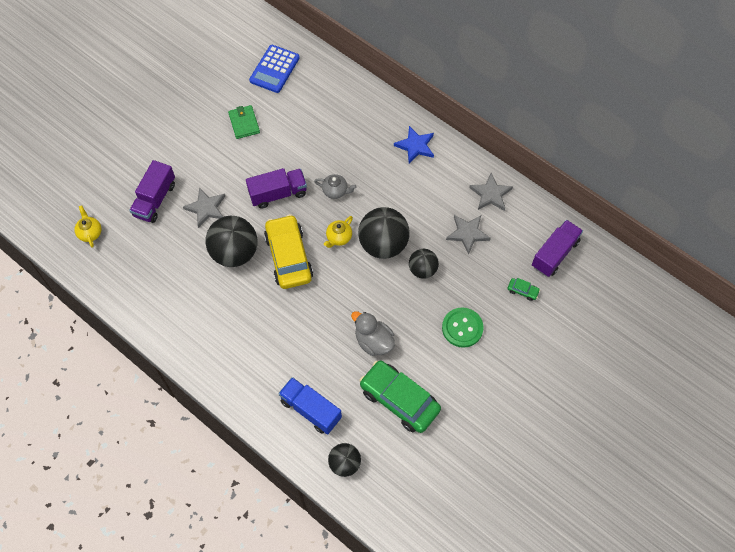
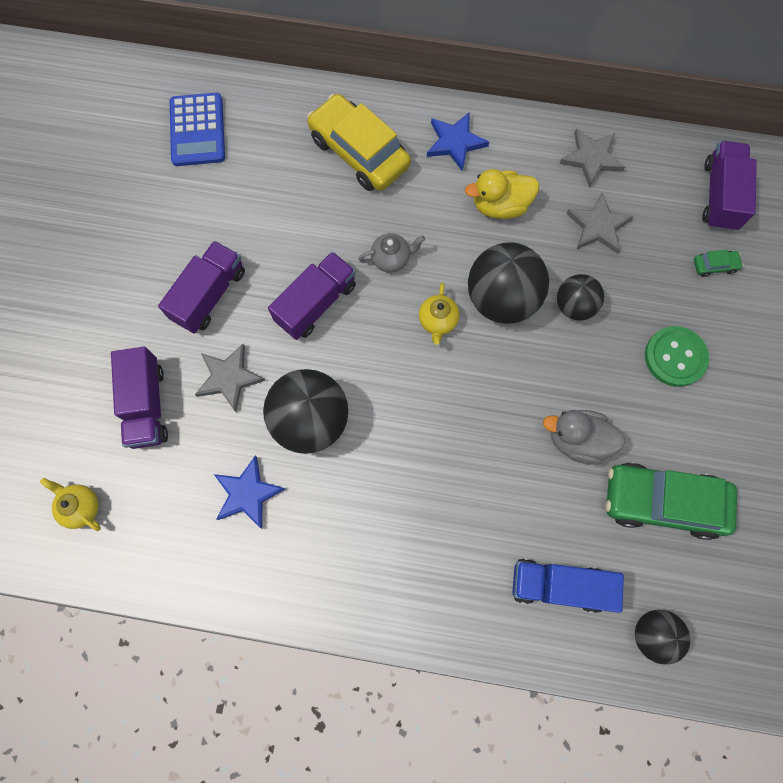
camera: 30 degrees left, 10 degrees up
(177, 272) = (247, 493): none -> blue star
(224, 160) = (209, 295): none -> purple truck
(244, 123) = (204, 228): green wallet -> none
(288, 257) = (388, 385): yellow car -> yellow car (359, 152)
(417, 193) = (500, 205): none -> yellow duck

